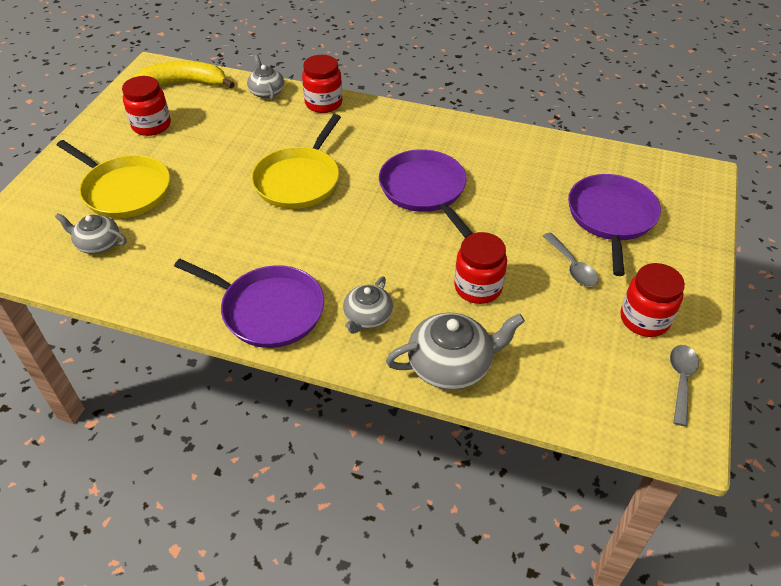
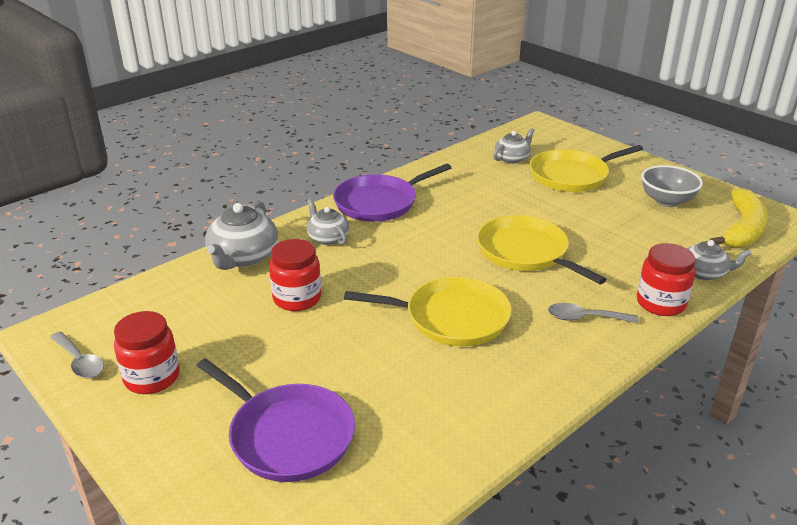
camera: 120 degrees right, 15 degrees down
(151, 125) = (666, 201): red jar -> grey bowl
(424, 190) = (451, 318): purple pan -> yellow pan
(572, 266) = (257, 365): grey spoon -> grey spoon (585, 318)

